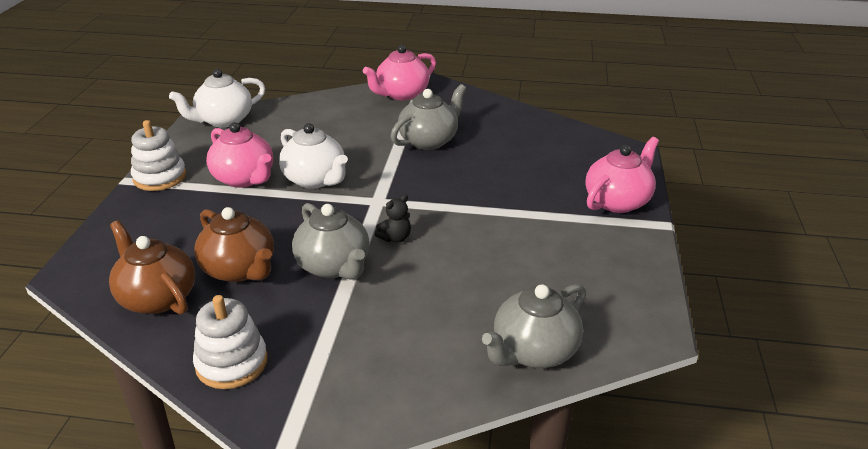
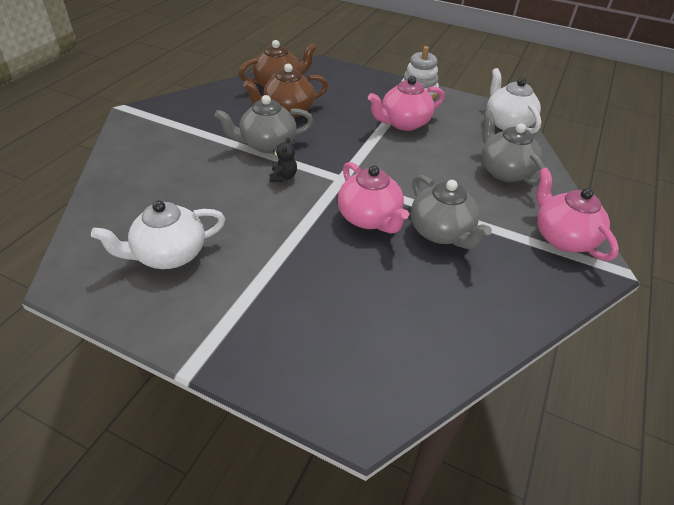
camera: 105 degrees right, 10 degrees up
(232, 363) = (204, 101): white stacking toy -> none
(315, 179) = (389, 153): white teapot -> white teapot (169, 254)
(395, 238) = (283, 177): black teddy bear -> black teddy bear turned 150 degrees counterclockwise
(533, 351) = (109, 209): grey teapot -> grey teapot (504, 171)
(618, 201) = (254, 347): pink teapot -> pink teapot (369, 218)

